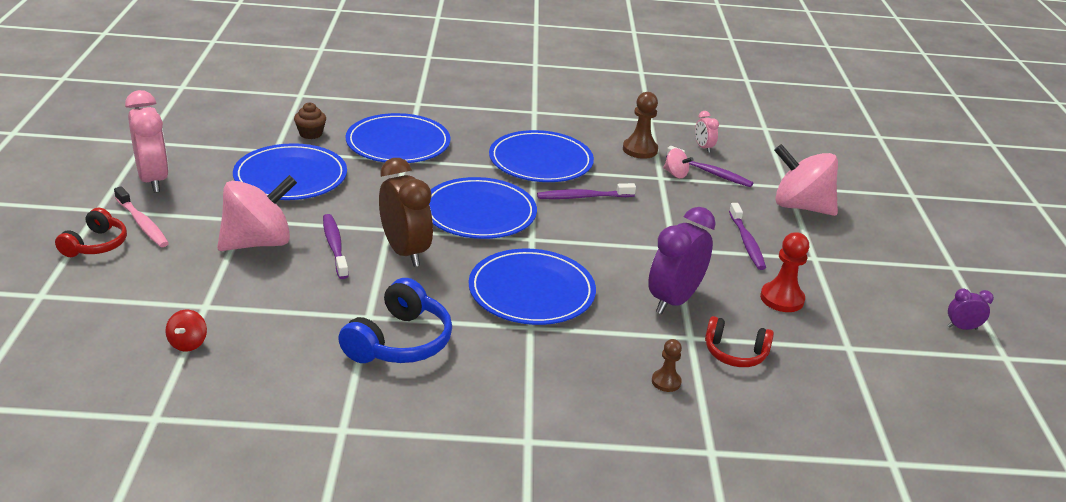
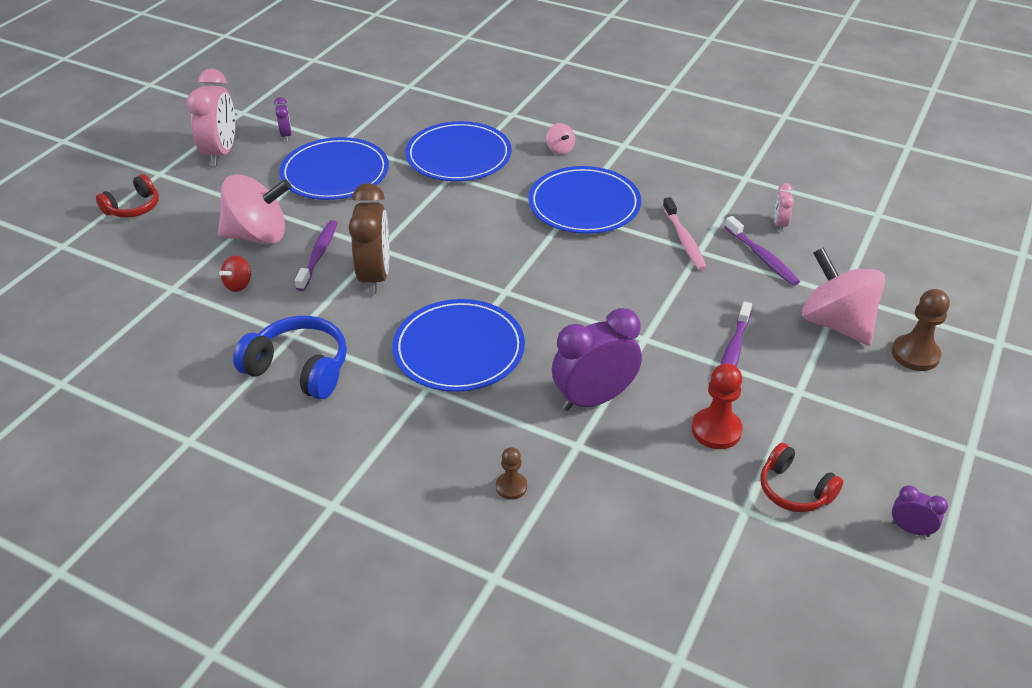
camera: 30 degrees right, 10 degrees up
(142, 223) = (182, 195): pink toothbrush -> pink toothbrush (684, 240)
(188, 343) = (133, 321): red spinning top -> red spinning top (238, 285)
(211, 154) = (286, 135): none -> purple clock
(310, 134) = (386, 130): brown cupcake -> none
(399, 342) = (299, 369): blue headphones -> blue headphones turned 120 degrees counterclockwise
(479, 213) = (476, 250): blue plate -> none
(583, 197) = (595, 256): purple toothbrush -> none
(640, 150) = (703, 212): brown pawn -> brown pawn (915, 354)
(675, 174) = (719, 250): pink spinning top -> pink spinning top (560, 149)
(735, 353) = (610, 477): red headphones -> red headphones (794, 490)

